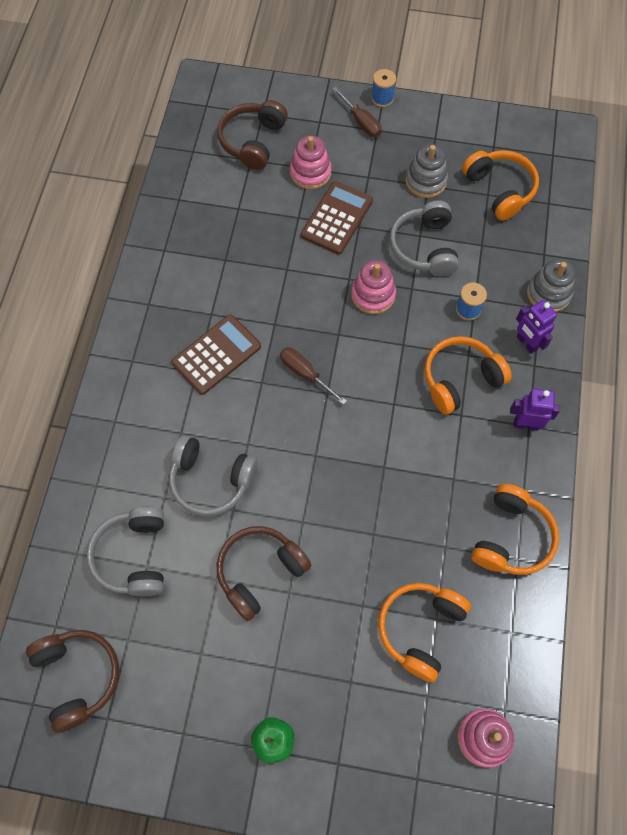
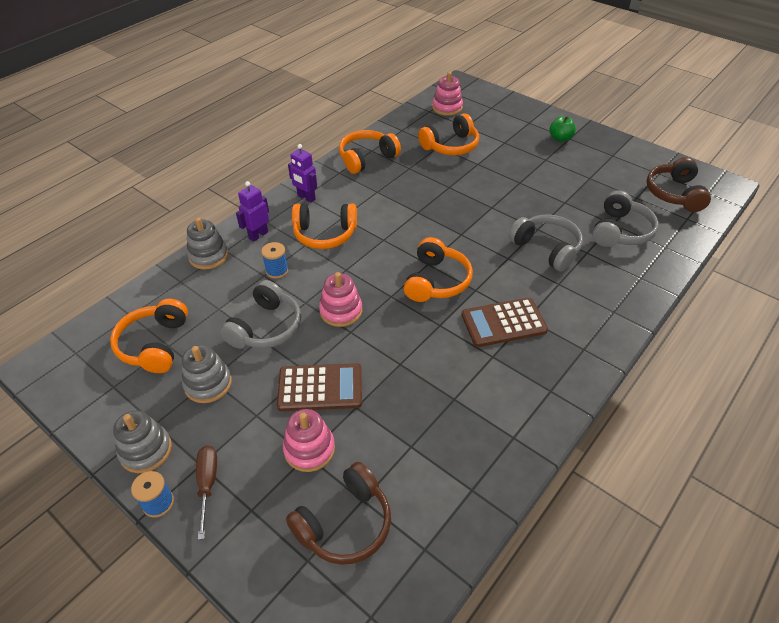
camera: 150 degrees left, 20 degrees down
(260, 572) = (534, 196): brown headphones -> none
(305, 374) = (436, 281): brown screwdriver -> orange headphones
(337, 218) = (320, 388): brown calculator -> brown calculator turned 150 degrees counterclockwise
(422, 120) = (146, 450): none -> grey stacking toy
(526, 343) = (258, 235): purple robot -> purple robot turned 135 degrees counterclockwise

